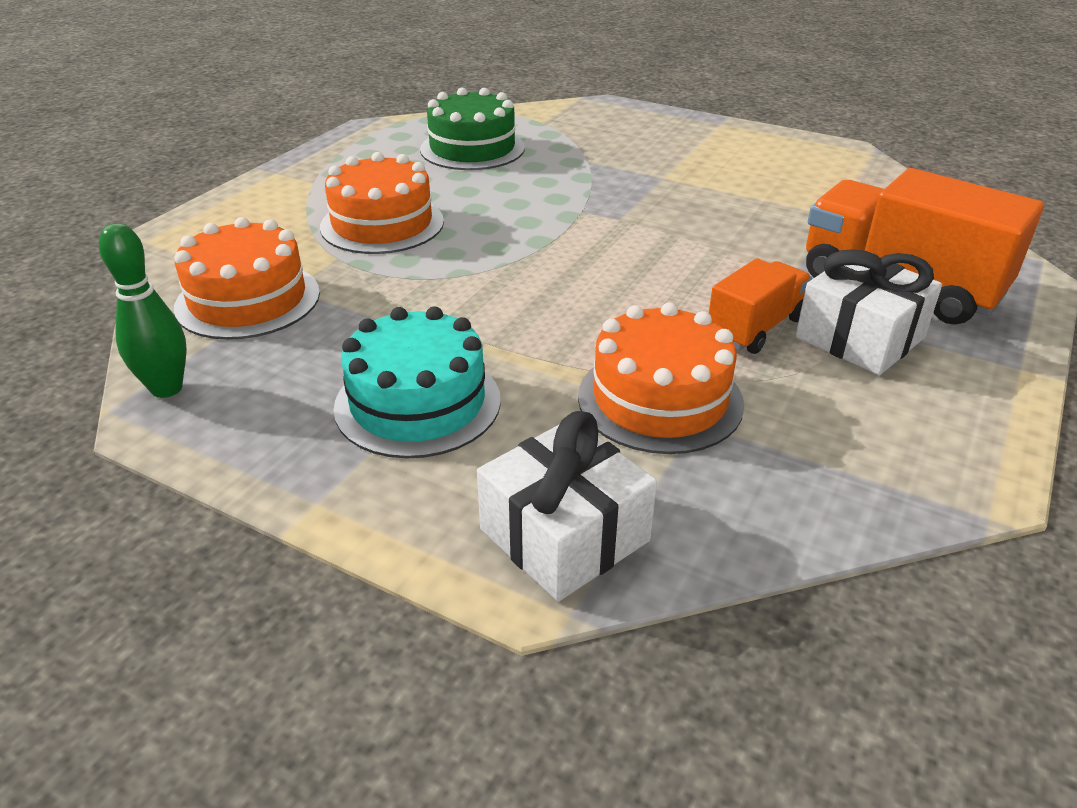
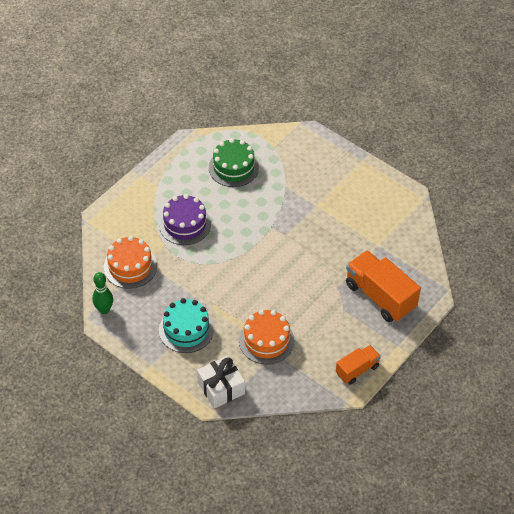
camera: 10 degrees right, 15 degrees up
(382, 224) = (185, 224): orange cake -> purple cake
(755, 328) = (313, 311): orange truck -> orange truck (357, 370)
(859, 337) = (349, 322): white gift -> none

